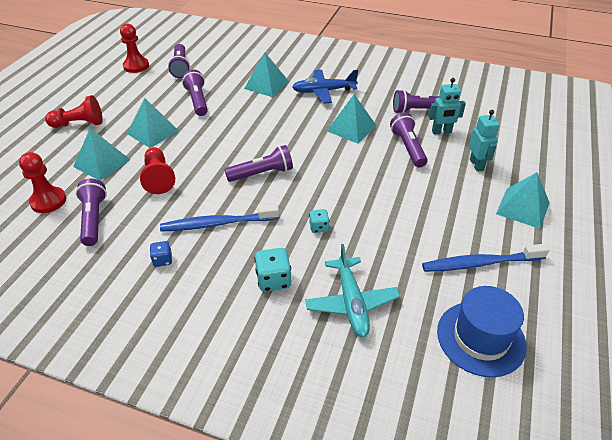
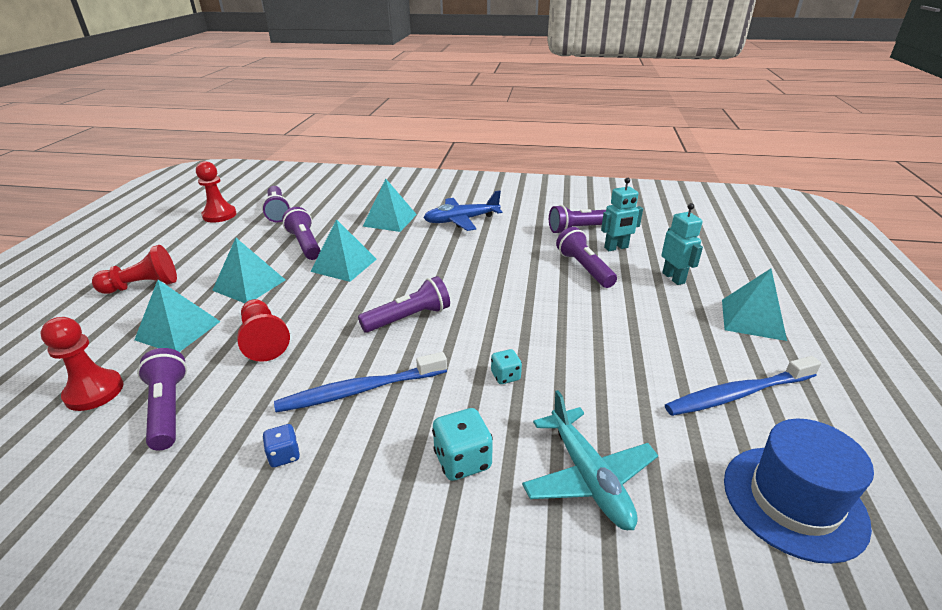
camera: 10 degrees left, 10 degrees down
(351, 128) = (508, 254): turquoise pyramid -> turquoise pyramid (344, 265)

